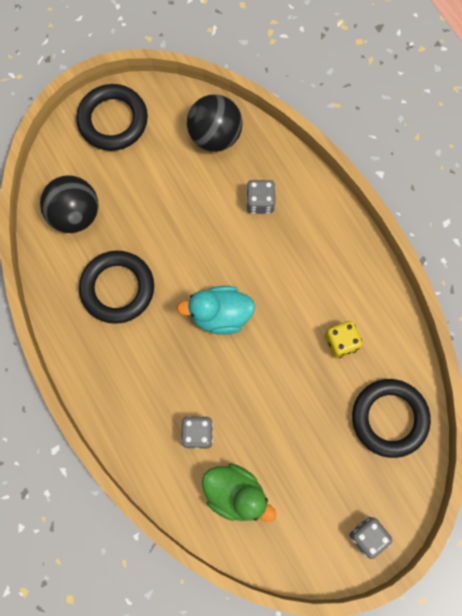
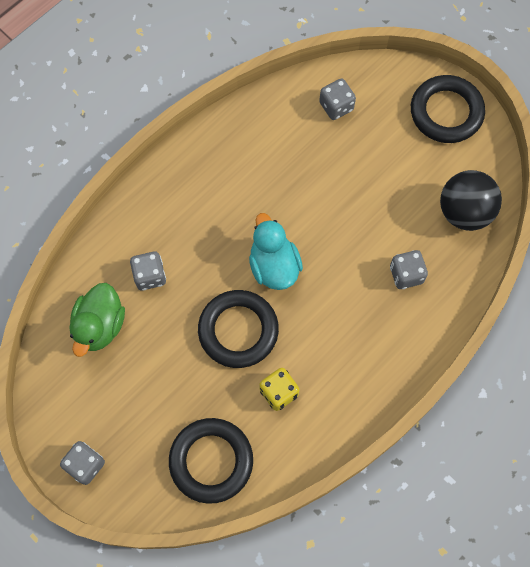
camera: 75 degrees right, 5 degrees down
(75, 214) = (336, 106): black ball -> grey dice
(117, 288) = (273, 165): black ring -> black ring (238, 330)

